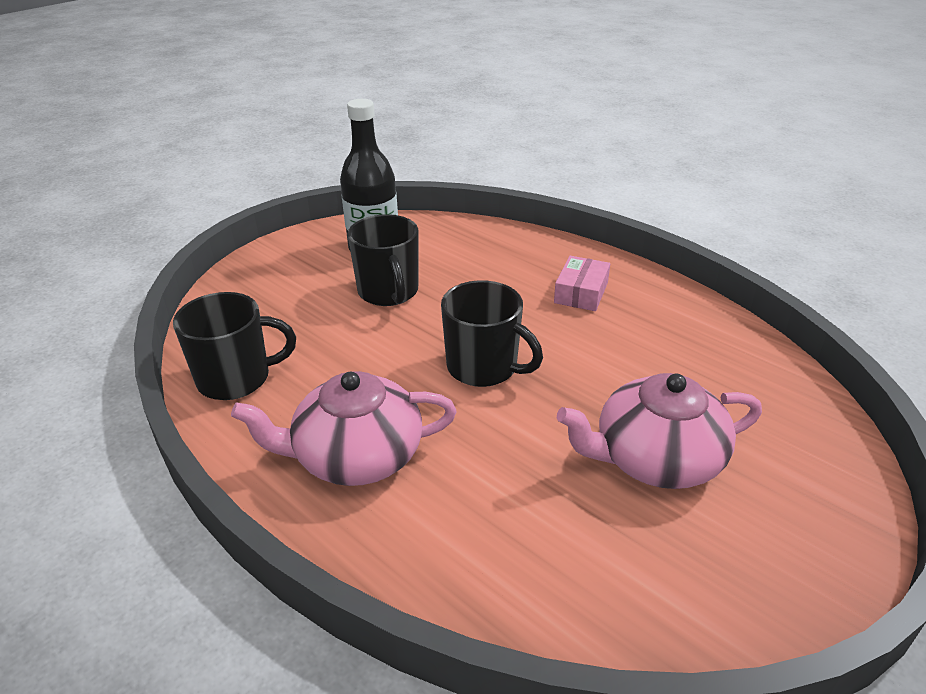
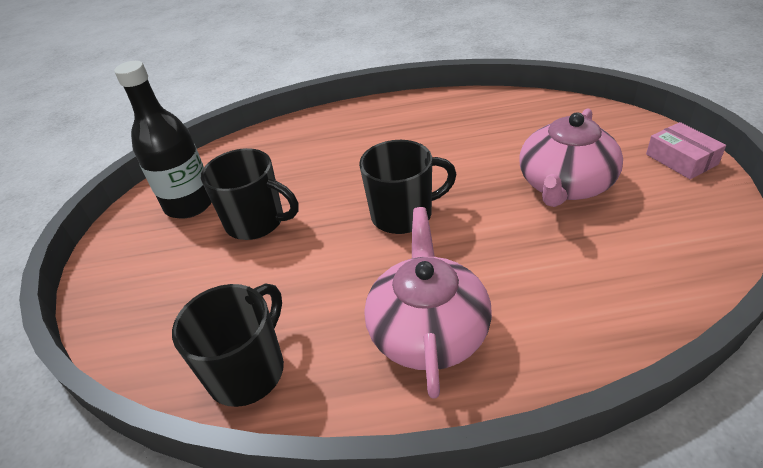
camera: 45 degrees left, 5 degrees up
(356, 456) = (428, 330): pink teapot -> pink teapot turned 150 degrees clockwise
(581, 292) = (379, 134): pink box -> pink box (681, 159)

